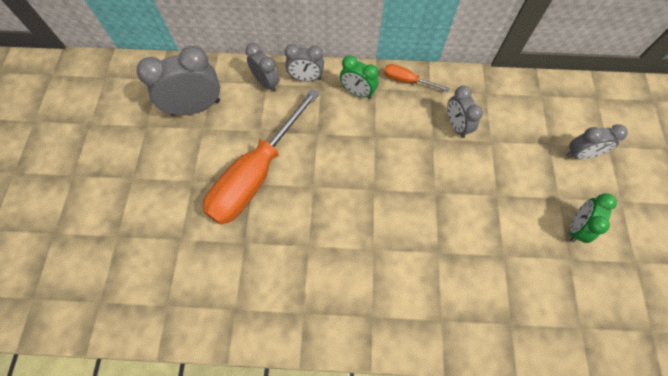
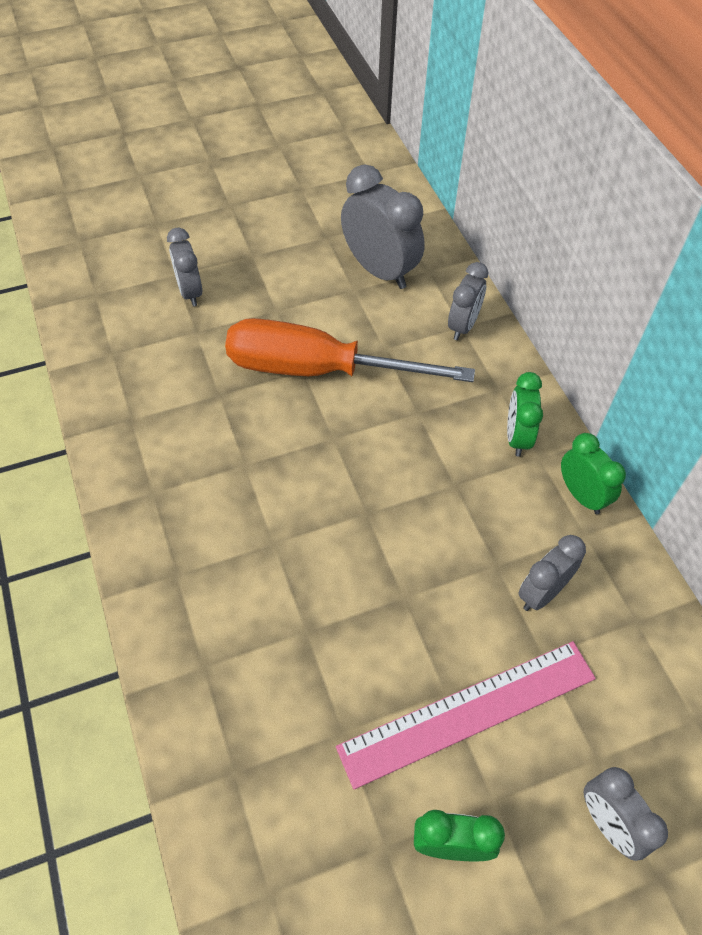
camera: 65 degrees right, 10 degrees down
(306, 78) = (500, 366): grey clock -> grey clock (190, 292)
(407, 81) = (581, 495): orange screwdriver -> green clock
(510, 189) = (468, 711): none -> pink ruler

